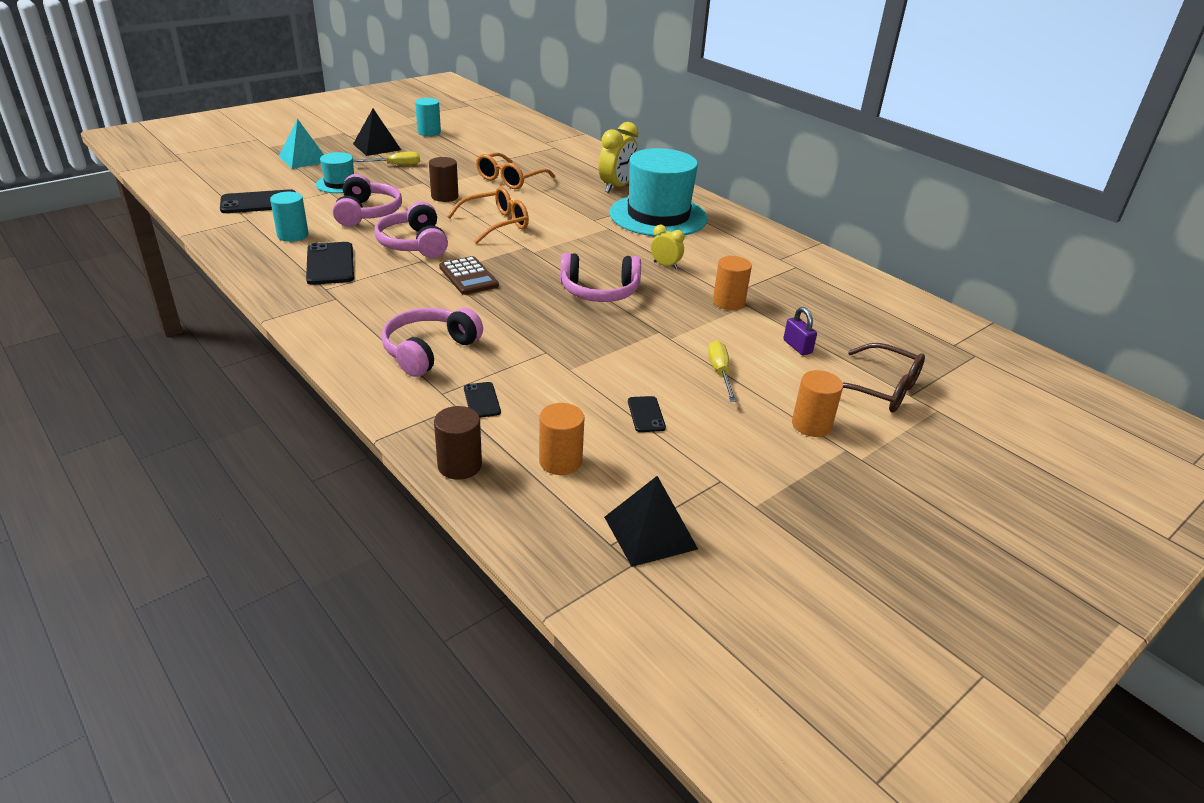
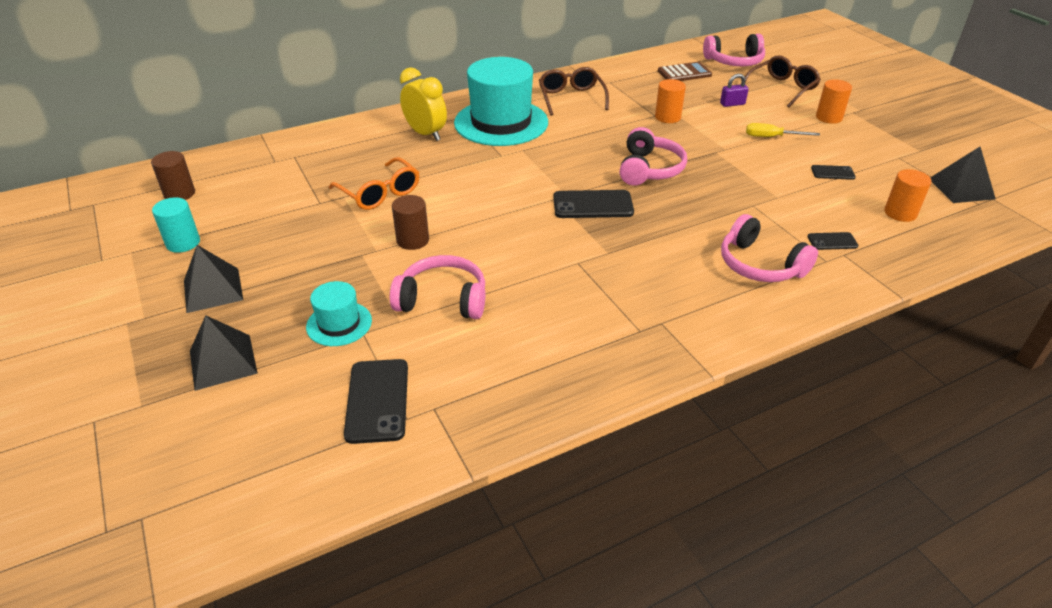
camera: 75 degrees left, 5 degrees up
(293, 235) = (495, 362): turquoise cylinder -> none
(303, 159) = (223, 362): turquoise pyramid -> black pyramid
(330, 264) = (580, 328): black phone -> black phone (593, 205)
(395, 165) = (293, 275): yellow screwdriver -> none
(414, 244) = (536, 266): pink headphones -> pink headphones (734, 61)
(459, 465) = (921, 257): brown cylinder -> brown cylinder (179, 194)
(468, 276) = (617, 235): brown calculator -> brown calculator (684, 73)
(496, 224) = (497, 211): orange glasses -> none
(665, 265) = (602, 133): yellow clock -> none
(737, 246) = (571, 98): none -> brown glasses

